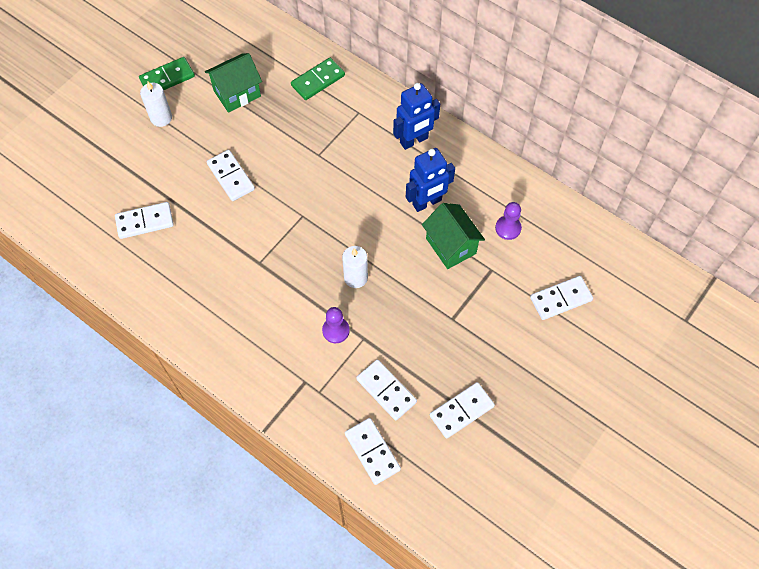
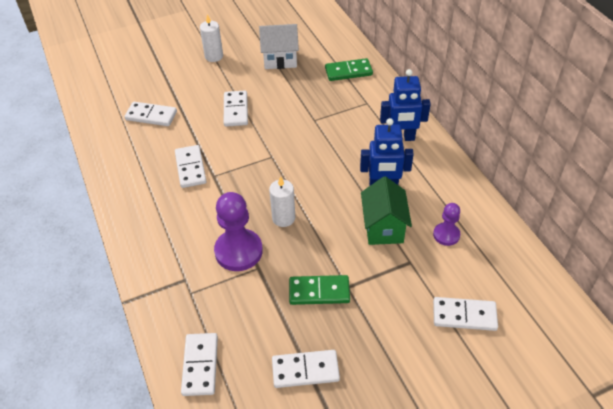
camera: 30 degrees right, 15 degrees down
(167, 78) = (237, 34): green domino -> green domino (319, 292)
(237, 93) = (280, 60): green house -> white house
(336, 330) = (238, 251): purple pawn -> purple pawn, size x1.79
(386, 390) = (248, 319): white domino -> white domino (190, 168)

